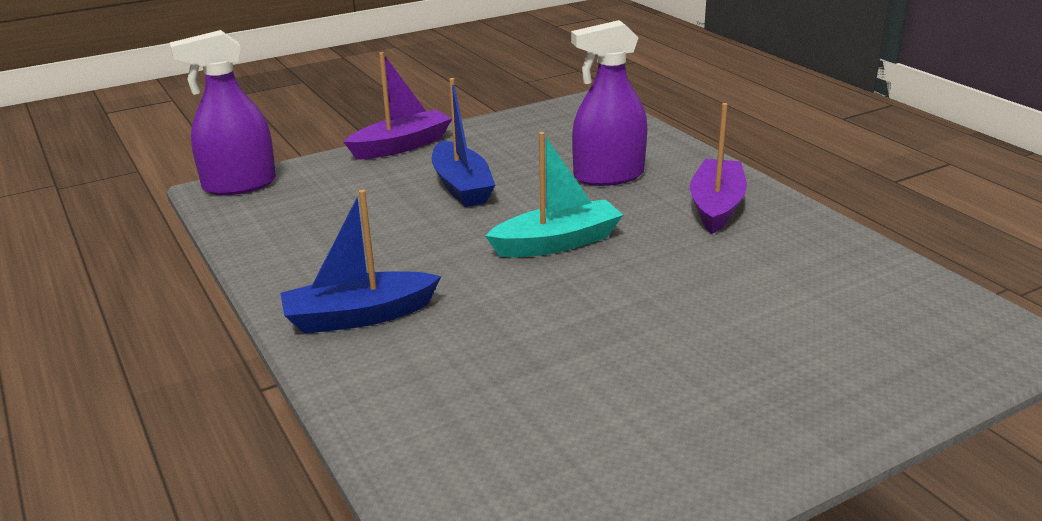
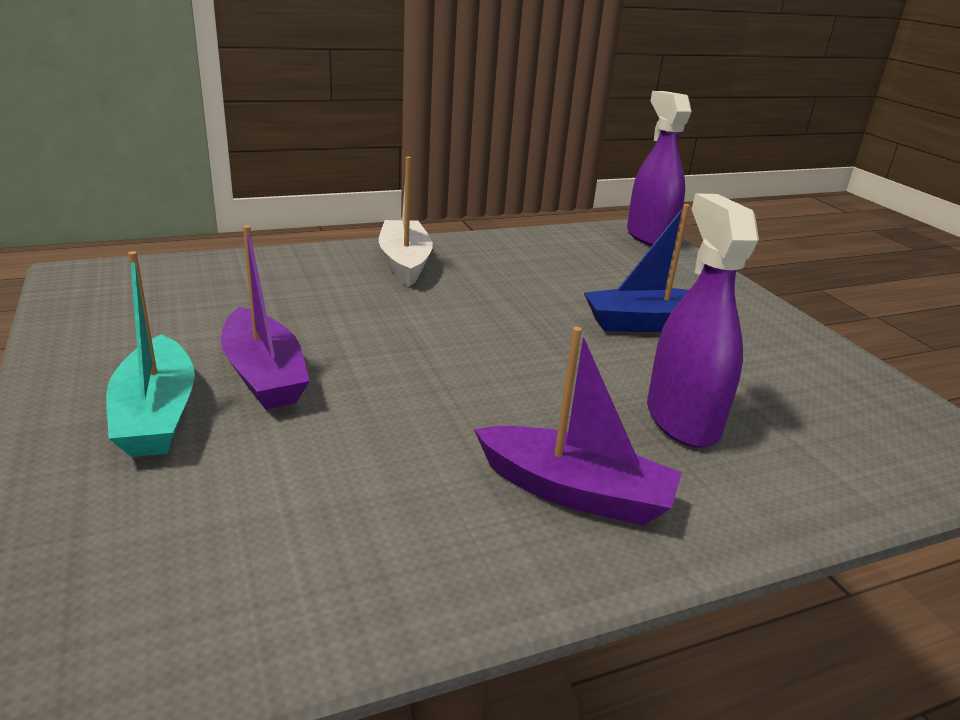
camera: 95 degrees right, 0 degrees up
(359, 316) = (404, 262): blue boat -> white boat
(401, 146) = (755, 304): purple boat -> purple boat (264, 375)
(557, 243) = (499, 356): turquoise boat -> turquoise boat (156, 414)

